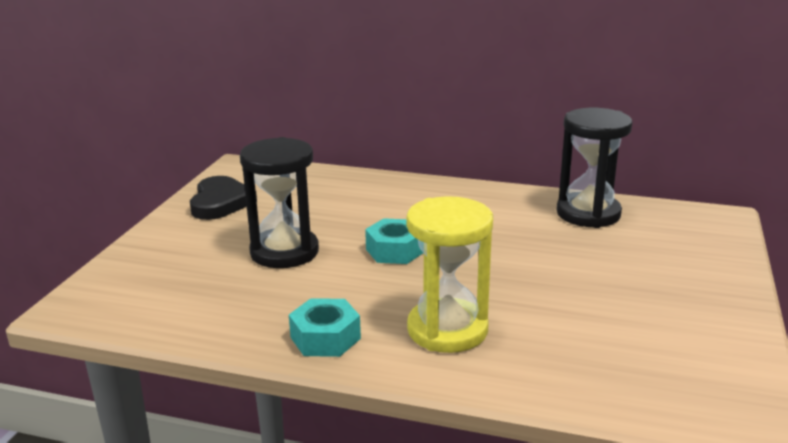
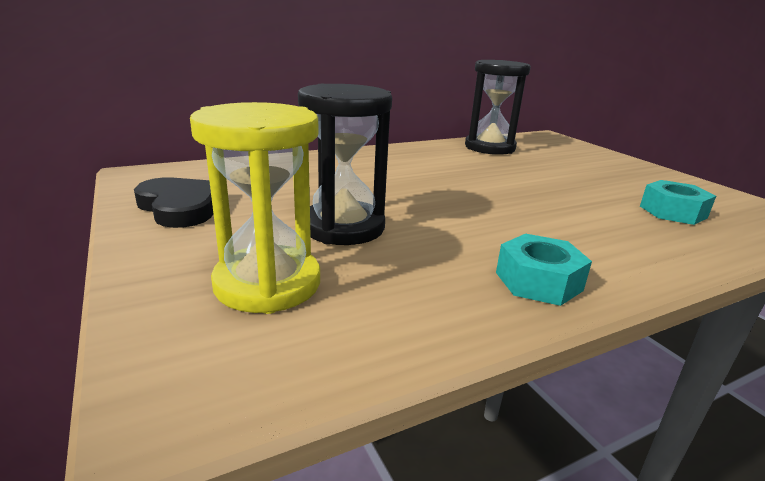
camera: 45 degrees left, 0 degrees up
(395, 250) = (431, 198): turquoise nut -> turquoise nut (672, 212)
(447, 330) = (591, 236): yellow hourglass -> yellow hourglass (267, 283)

